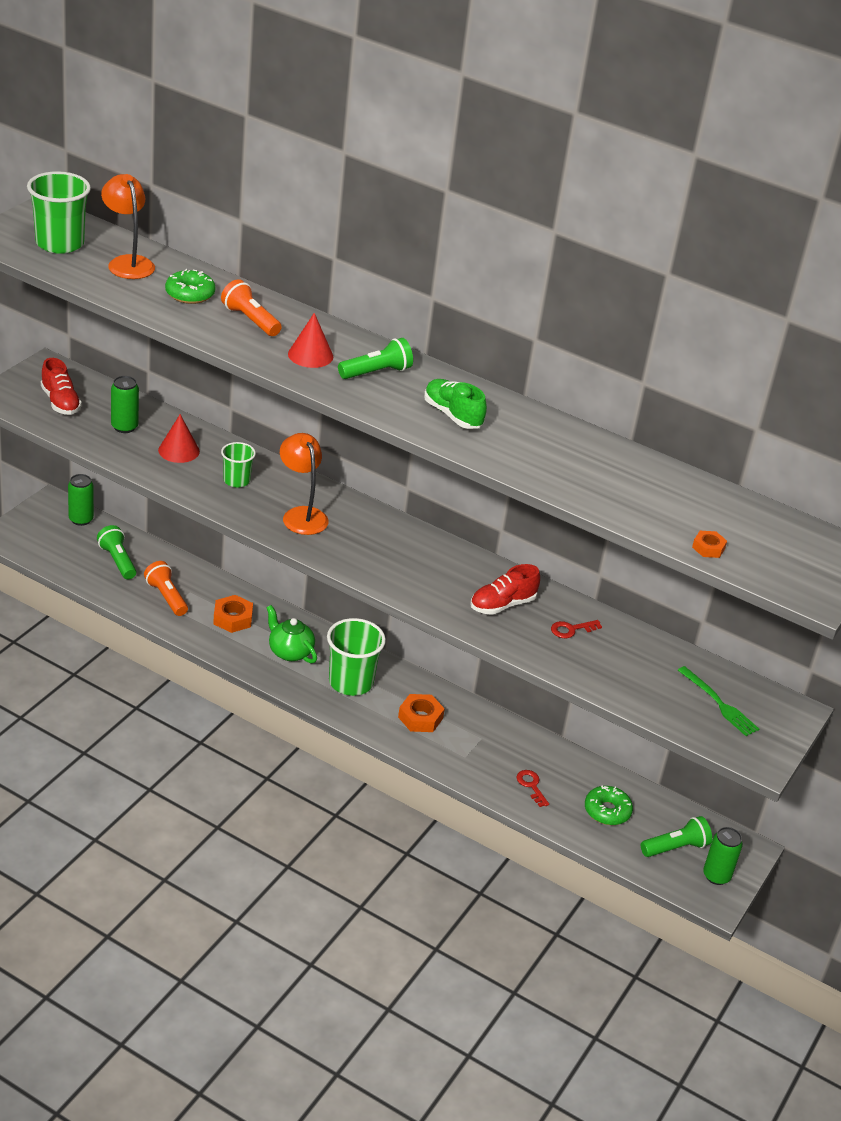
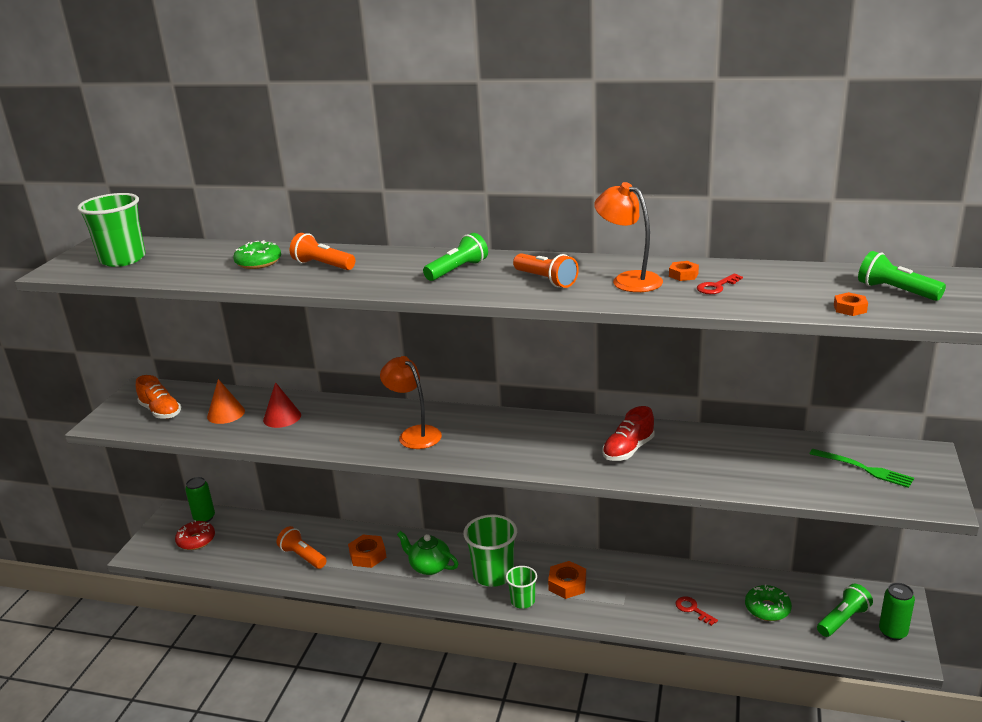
camera: 10 degrees left, 10 degrees down
(60, 402) = (161, 411): red shoe -> orange shoe
(65, 542) = (196, 540): none -> red donut
(118, 561) = (248, 541): green flashlight -> green flashlight (896, 291)
(124, 427) = (226, 413): green can -> orange cone
(128, 263) = (191, 256): orange lamp -> orange lamp (629, 280)
(236, 481) = (344, 425): green cup -> green cup (522, 601)
(310, 355) = (391, 274): red cone -> none
(452, 415) = (546, 280): green shoe -> orange flashlight
(571, 629) = (699, 451): red key -> red key (716, 287)
(588, 454) = (683, 275): none -> orange nut

